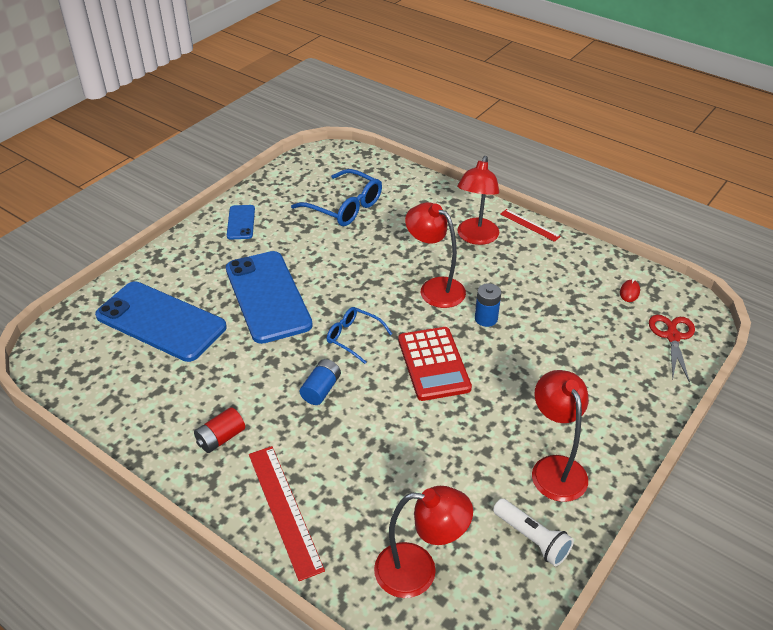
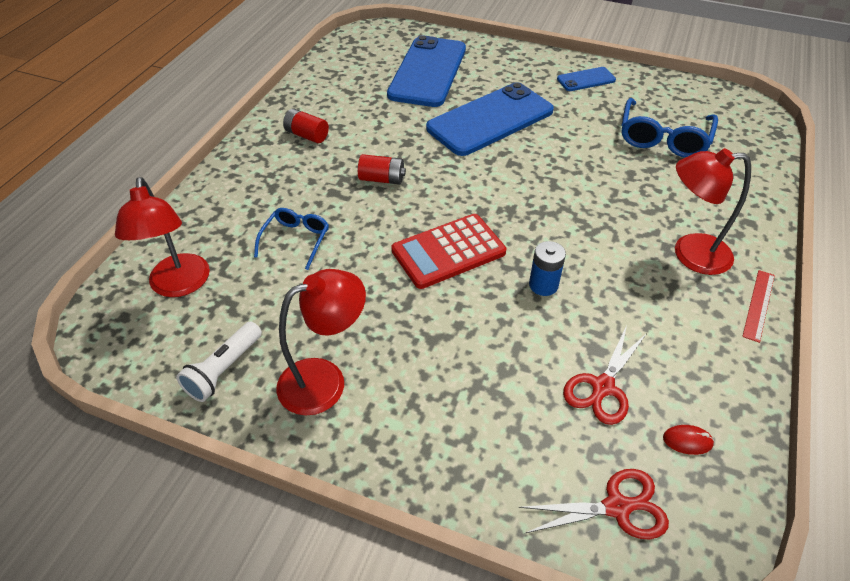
camera: 75 degrees right, 5 degrees up
(285, 509) = (237, 188): red ruler -> none
(321, 389) = (382, 179): blue battery -> red battery
(353, 337) = (461, 186): blue glasses -> blue glasses (296, 240)
(434, 288) = (571, 232): red lamp -> none
(584, 316) = (602, 387): none -> red scissors

